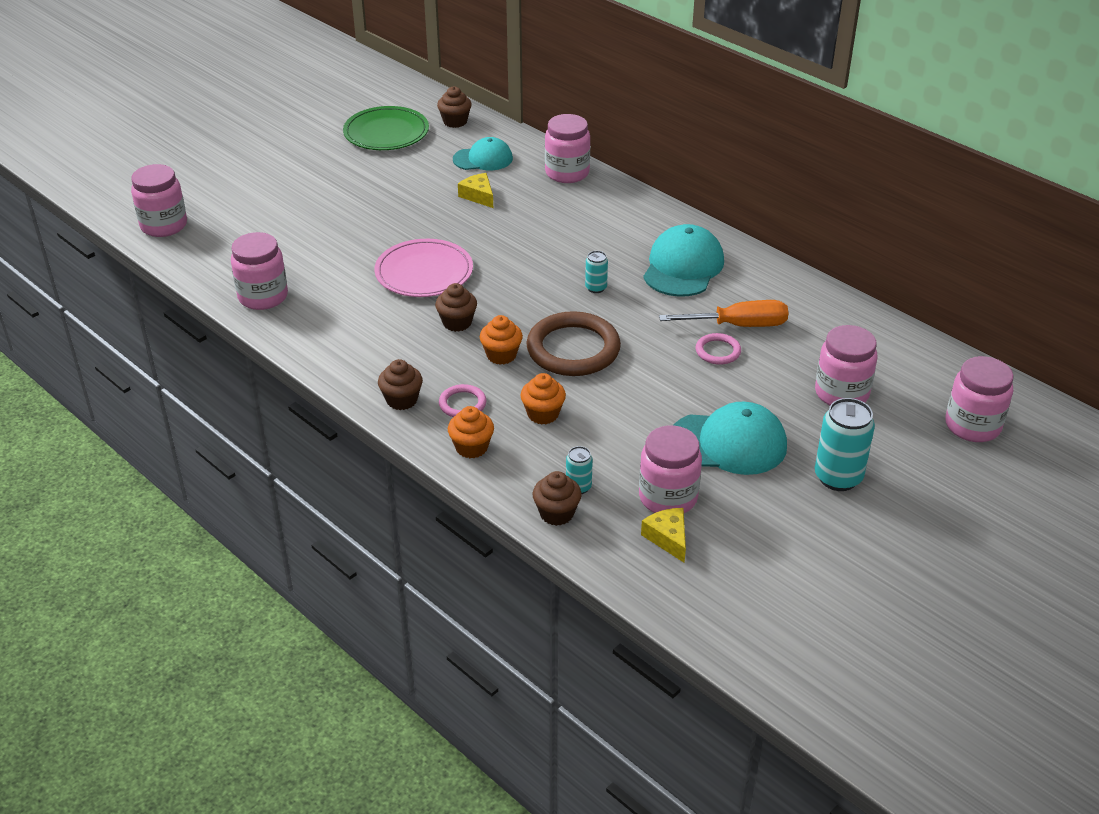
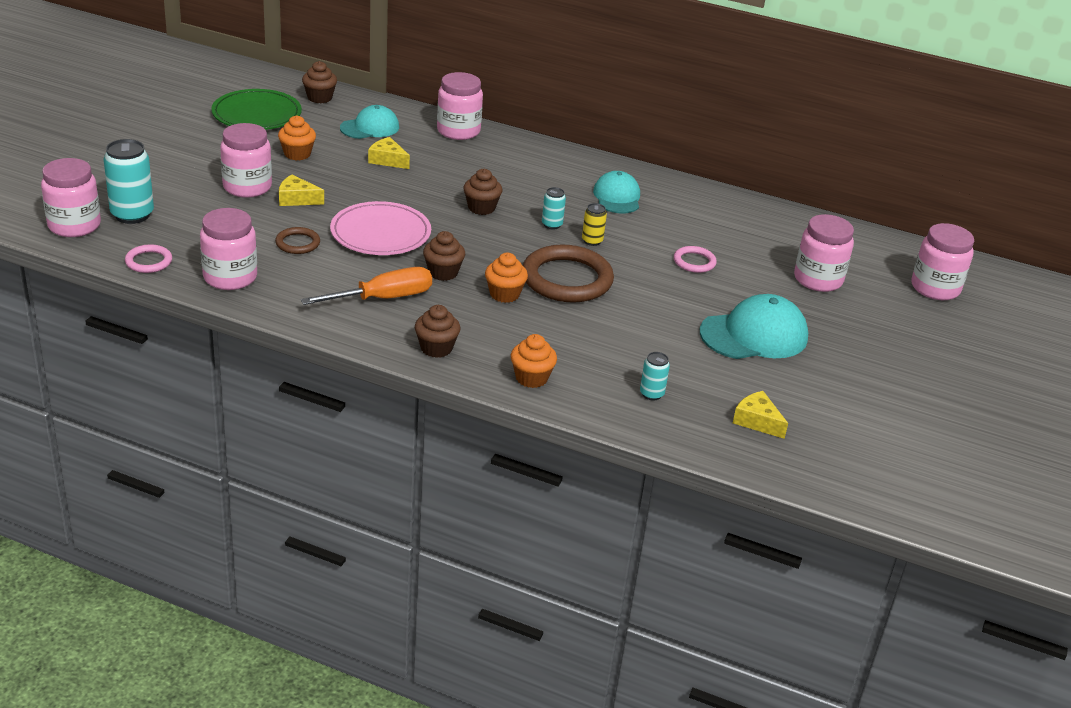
camera: 25 degrees left, 5 degrees down
(342, 271) = (297, 243): none -> brown ring
(369, 226) = (297, 199): none -> yellow cheese
(462, 404) = (497, 342): pink ring -> pink ring (148, 261)
(543, 414) = (577, 338): orange cupcake -> orange cupcake (297, 154)
(556, 513) = (647, 419): brown cupcake -> brown cupcake (481, 208)
(625, 312) = (592, 241): none -> yellow can
(668, 497) = (734, 388): pink jar -> pink jar (247, 187)
(683, 267) = (617, 197): turquoise cap -> turquoise cap, size x0.66
(738, 325) = (697, 238): orange screwdriver -> orange screwdriver (383, 298)
(838, 477) = (860, 346): turquoise can -> turquoise can (132, 215)

